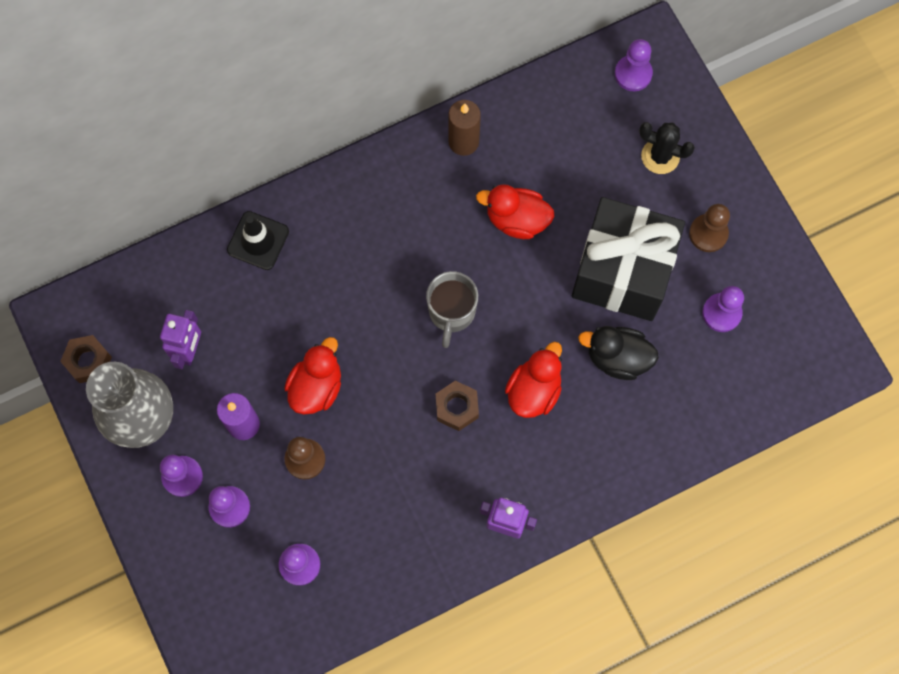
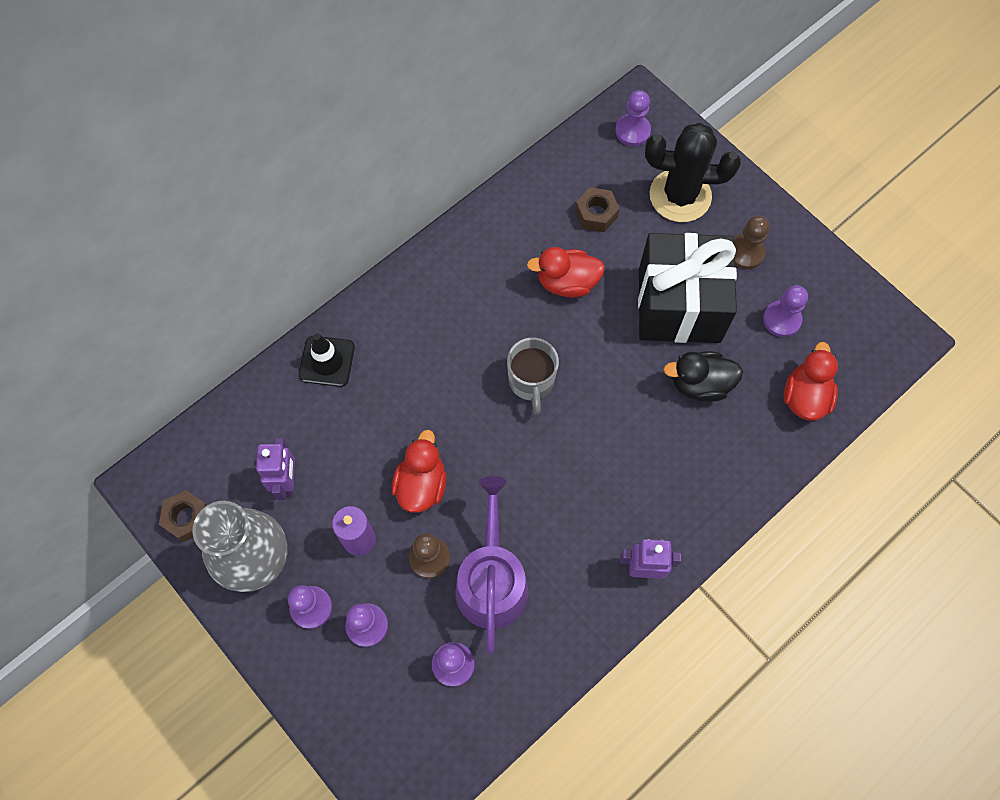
camera: 15 degrees left, 5 degrees down
(357, 496) = (491, 580): none -> purple watering can
(457, 407) = (563, 469): brown nut -> brown nut (596, 214)
(463, 142) = (496, 225): brown candle -> none
(534, 390) = (631, 434): red duck -> red duck (805, 397)
(660, 156) = (680, 196): black cactus -> black cactus, size x1.70

